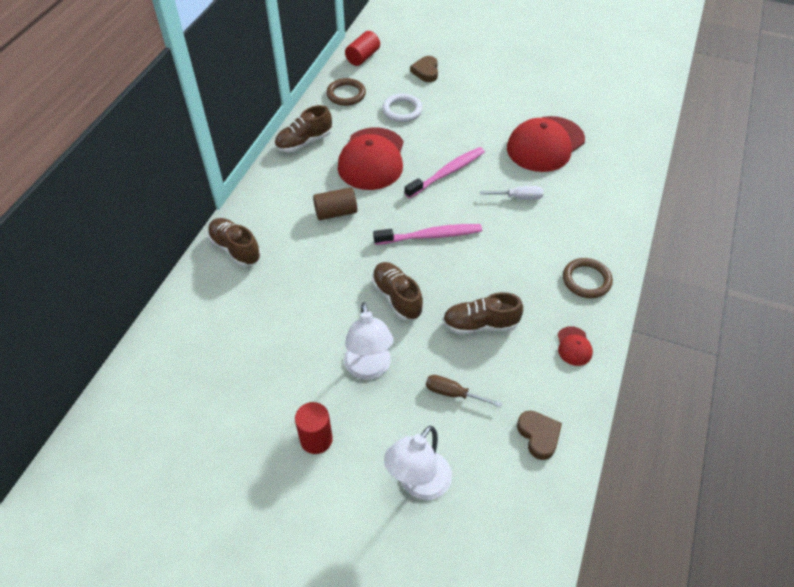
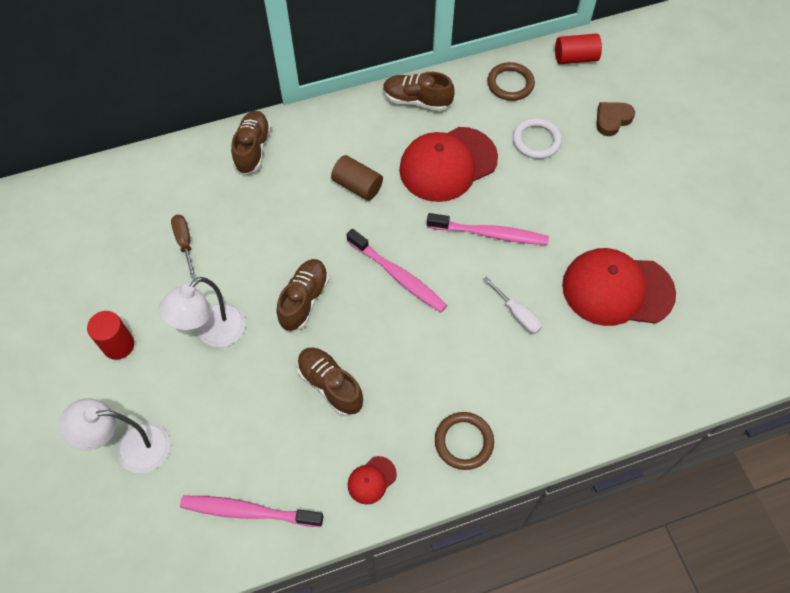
camera: 50 degrees right, 10 degrees up
(453, 393) = (239, 414): brown screwdriver -> brown screwdriver (185, 243)
(539, 435) = (248, 511): brown heart -> pink toothbrush

